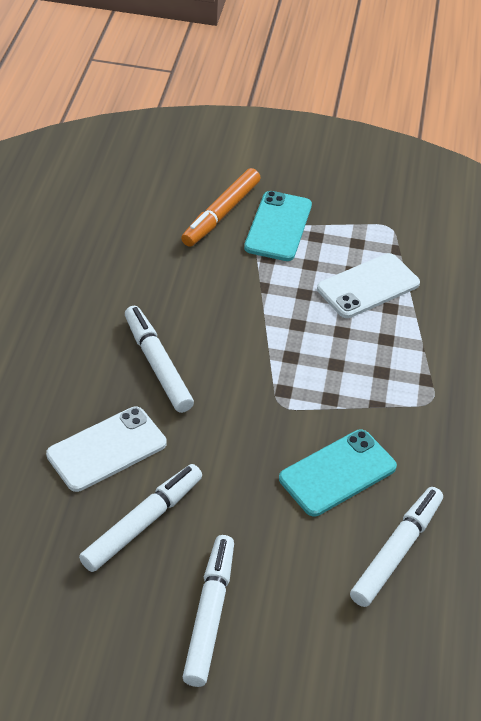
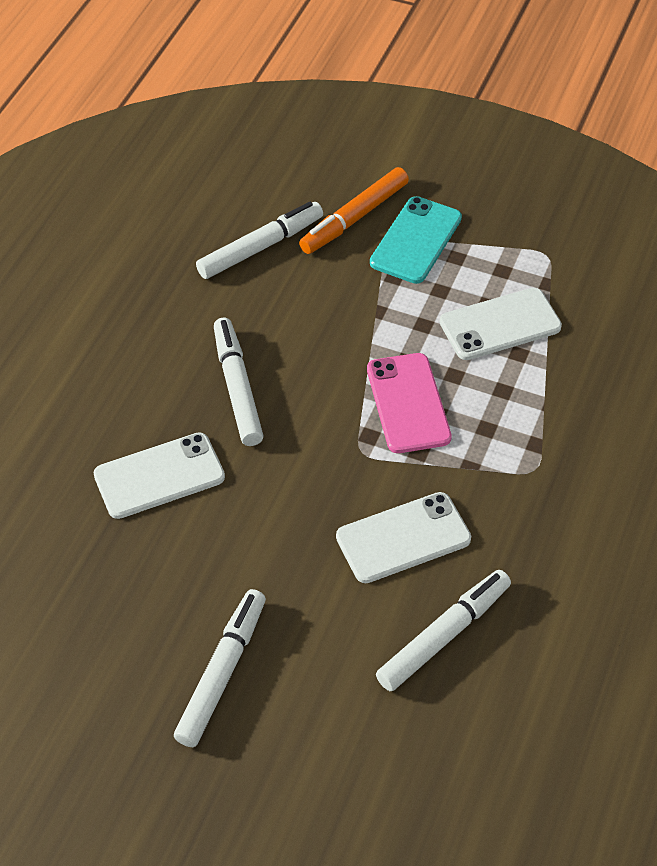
camera: 15 degrees right, 5 degrees up
(142, 523) = (176, 563): white marker -> white marker (260, 247)
(309, 359) = (408, 403): none -> pink phone
(337, 473) = (403, 538): turquoise phone -> white phone

